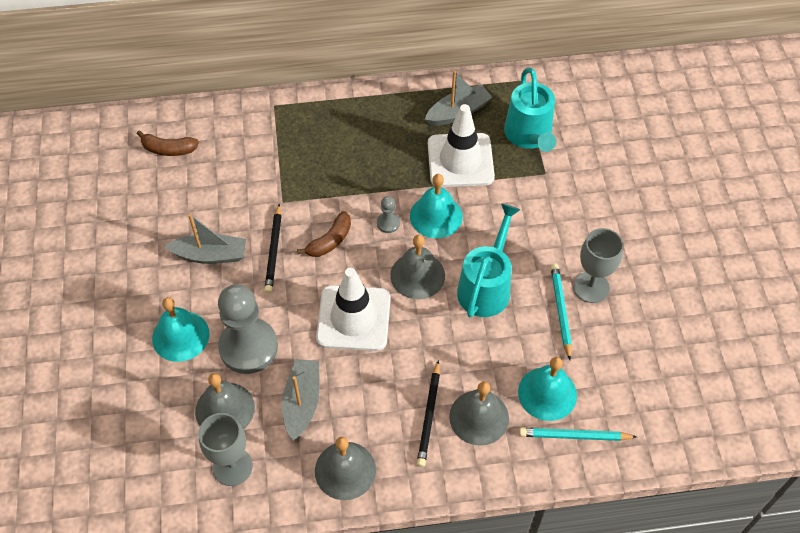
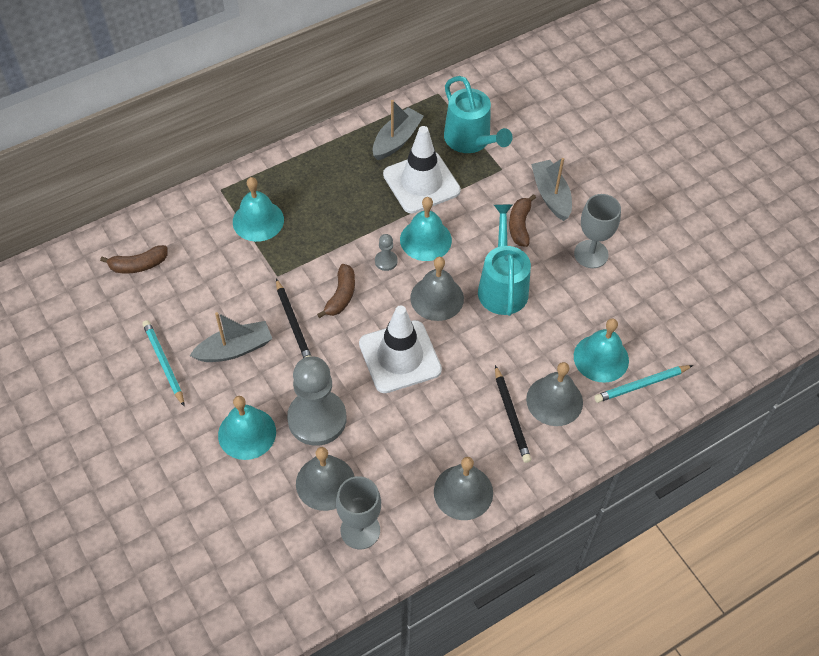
camera: 25 degrees left, 0 degrees up
(292, 145) = (258, 220): none -> turquoise bell
(302, 402) = (393, 448): grey boat -> grey boat (551, 195)
(534, 234) = (520, 225): none -> brown banana
(560, 311) = (576, 283): turquoise pencil -> turquoise pencil (164, 363)

